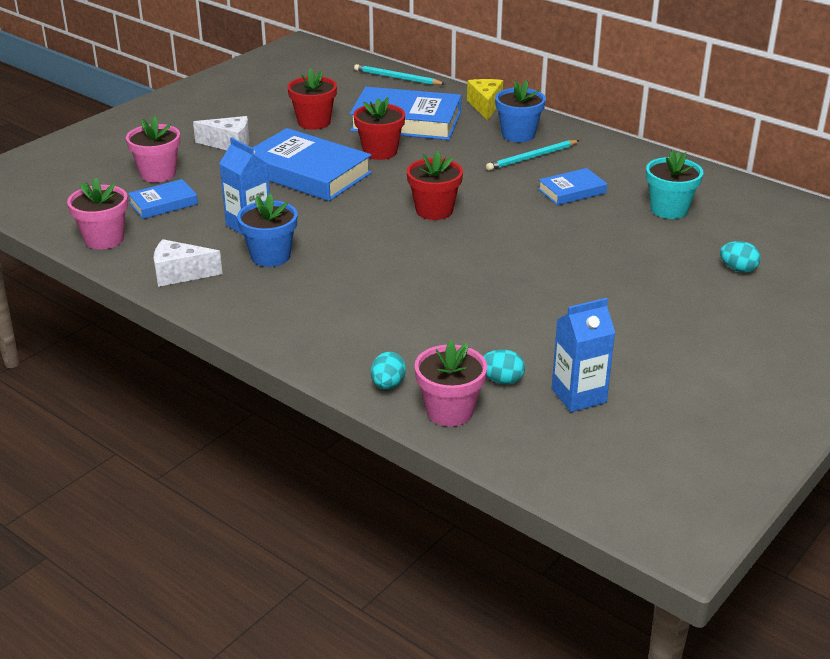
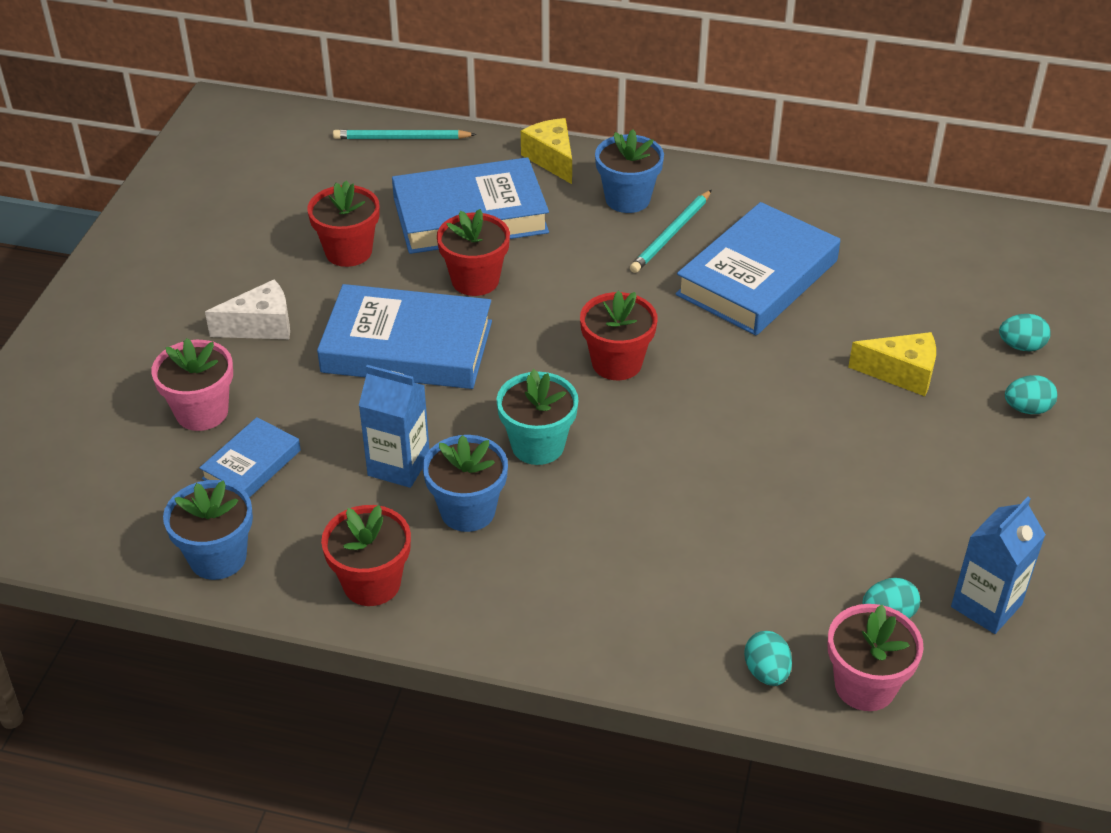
camera: 25 degrees left, 10 degrees up
(104, 239) = (218, 557): pink flower pot -> blue flower pot
(180, 274) = (372, 583): white cheese -> red flower pot
(572, 191) = (757, 278): blue book -> blue book, size x1.94
(631, 262) = (901, 373): none -> yellow cheese
(669, 209) = (886, 274): turquoise flower pot -> turquoise flower pot (538, 445)
(710, 302) = (1027, 409): none -> turquoise egg

